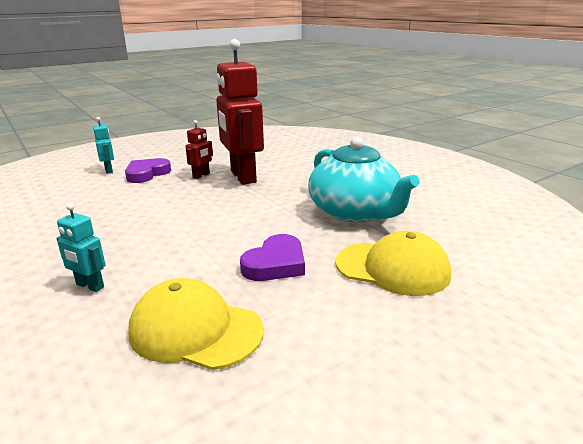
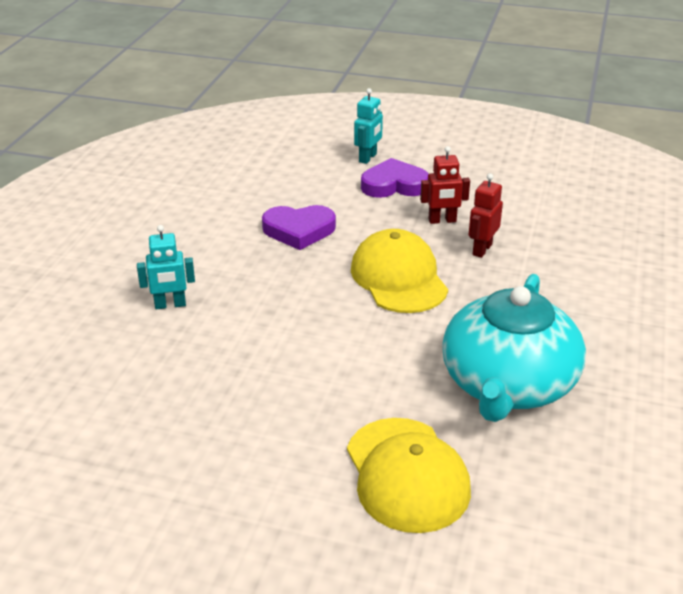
camera: 50 degrees right, 10 degrees up
(89, 286) = (170, 305): turquoise robot -> turquoise robot turned 90 degrees counterclockwise
(195, 330) = (174, 401): yellow cap -> yellow cap (398, 278)
(242, 177) = (482, 249): red robot -> red robot, size x0.44
(275, 264) = (320, 387): purple heart -> purple heart (299, 230)

